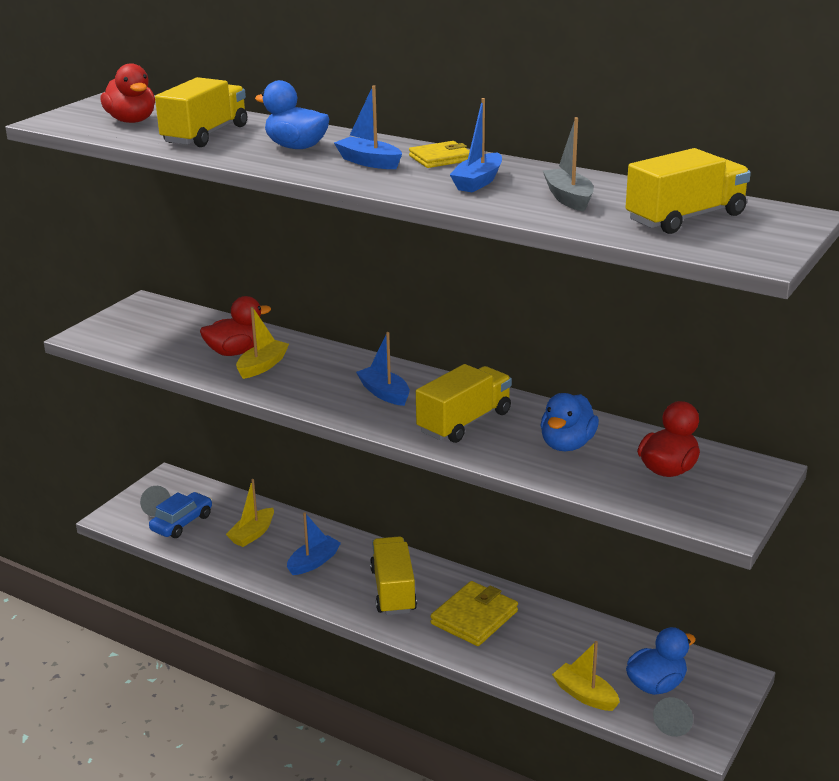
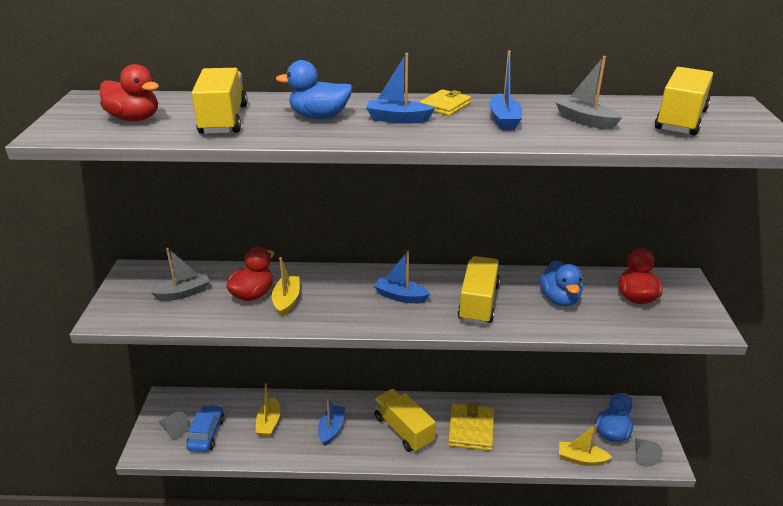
camera: 30 degrees left, 5 degrees up
(172, 334) = (184, 293): none -> grey boat

